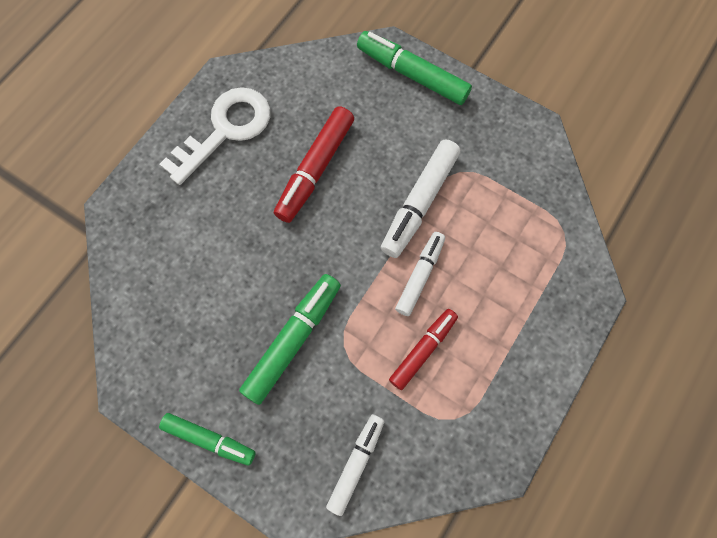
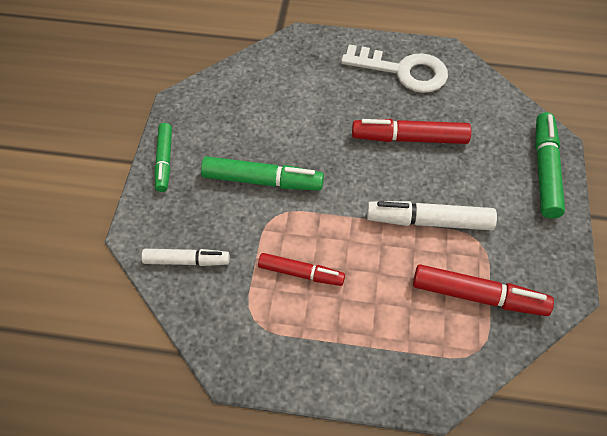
camera: 65 degrees right, 15 degrees down
(420, 275) = (364, 246): white marker -> none
(514, 203) = (478, 296): none -> red marker

